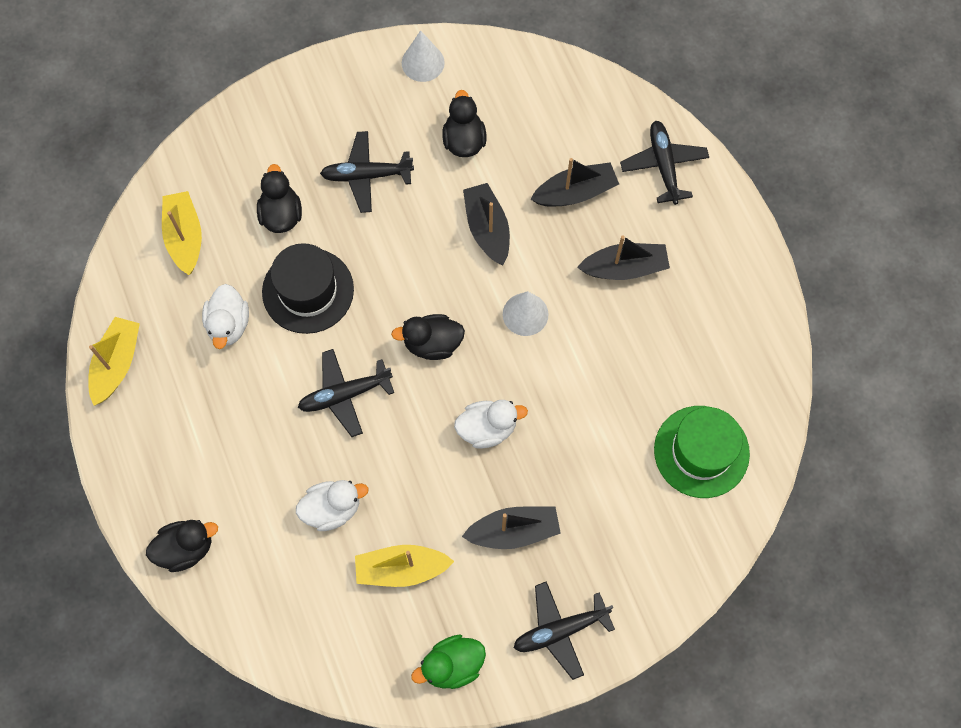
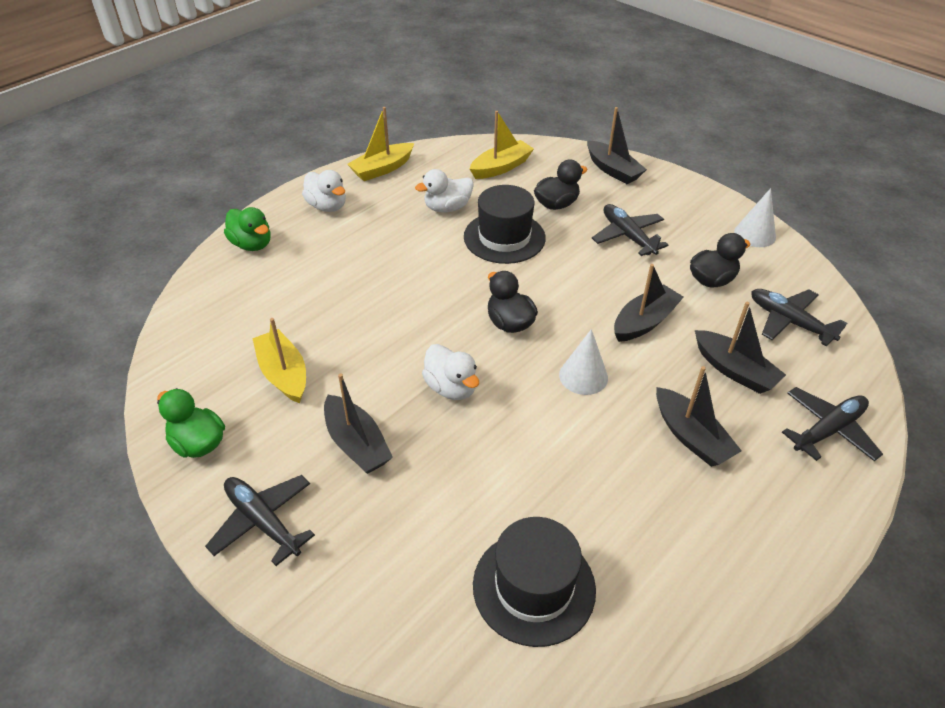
camera: 65 degrees right, 25 degrees down
(117, 364) = (382, 169): yellow boat -> yellow boat turned 150 degrees clockwise
(186, 548) = (252, 244): black duck -> green duck
(253, 128) = (613, 170): none -> black boat
(332, 509) = (321, 312): white duck -> white duck (327, 206)
(344, 395) = (428, 286): black plane -> black plane (789, 321)
(701, 451) = (534, 587): green hat -> black hat

